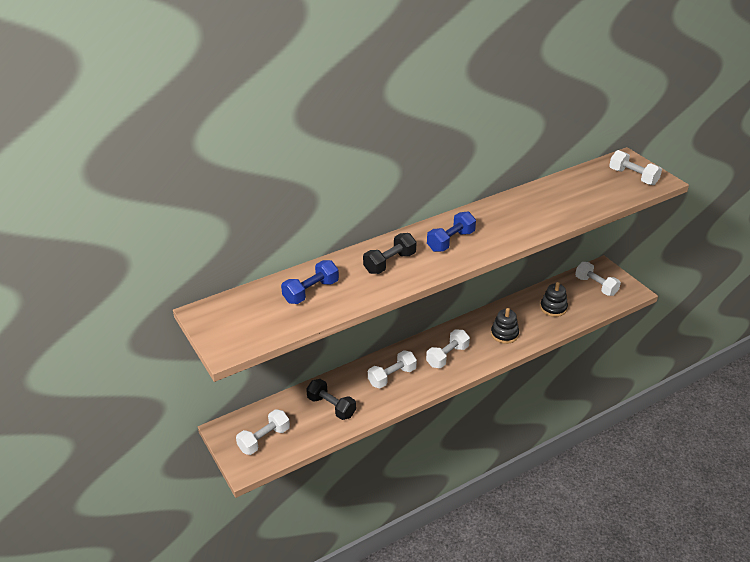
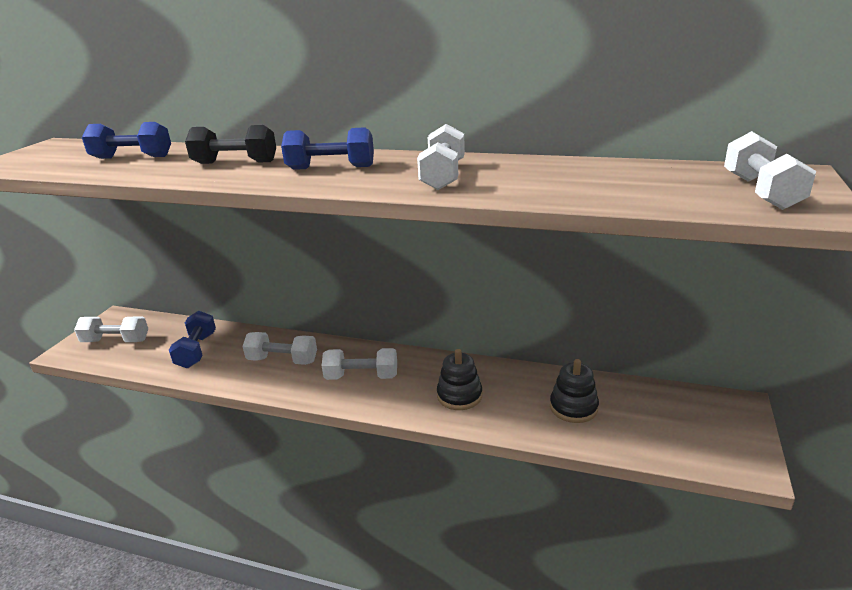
camera: 50 degrees right, 10 degrees down
(331, 406) = (197, 350): black dumbbell -> blue dumbbell
(596, 286) = (687, 420): white dumbbell -> white dumbbell (443, 176)

